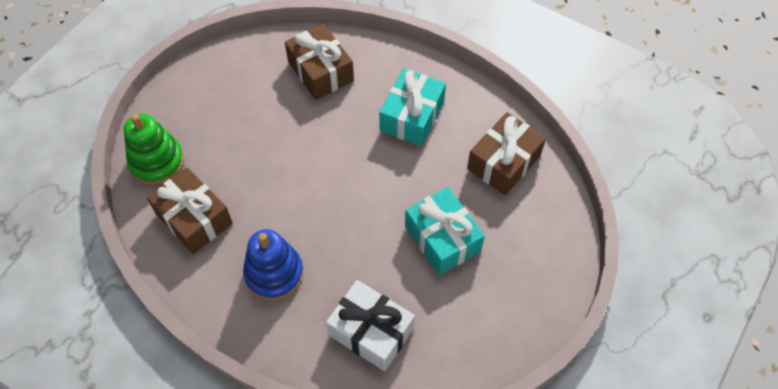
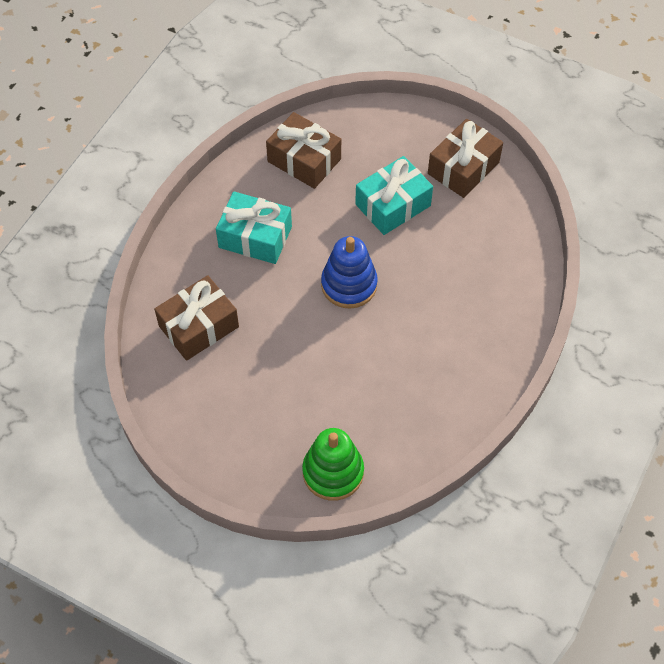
camera: 95 degrees left, 0 degrees up
(194, 218) = (399, 420): brown gift -> brown gift (463, 168)
(274, 273) = (449, 338): blue stacking toy -> blue stacking toy (349, 285)
(371, 331) = (493, 253): white gift -> none

